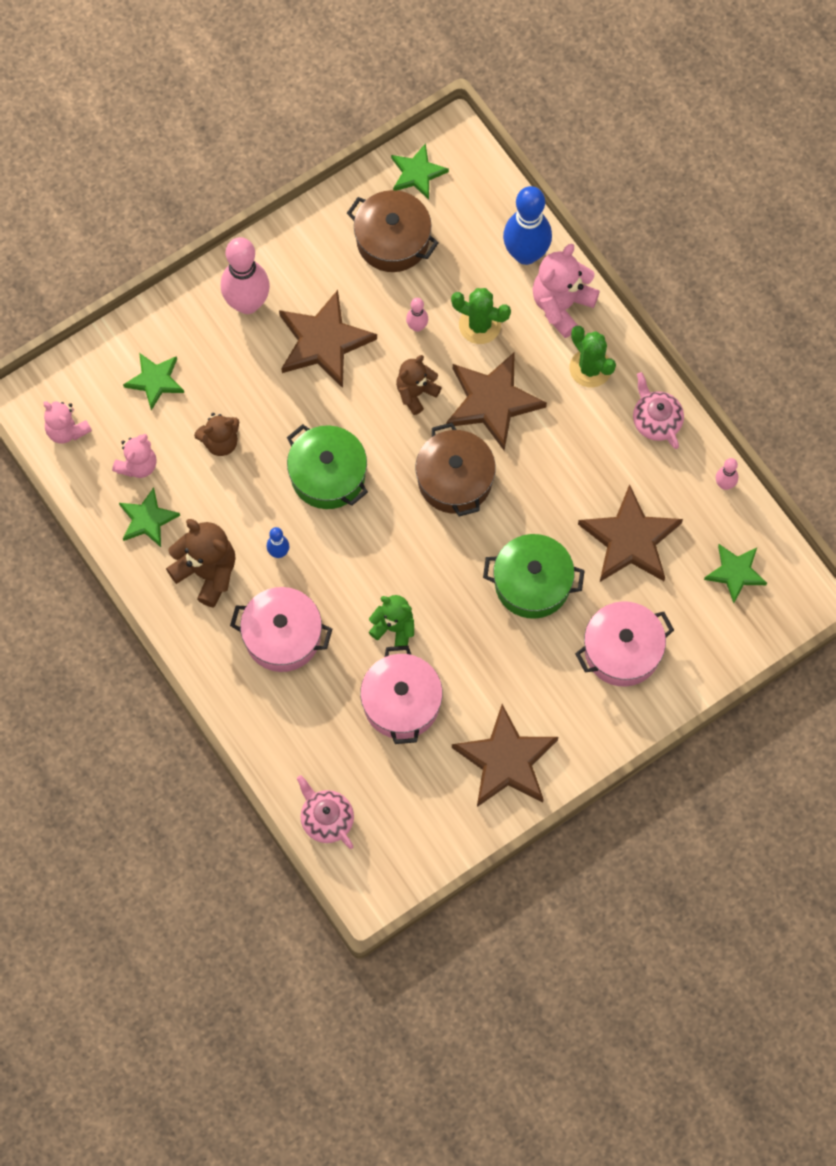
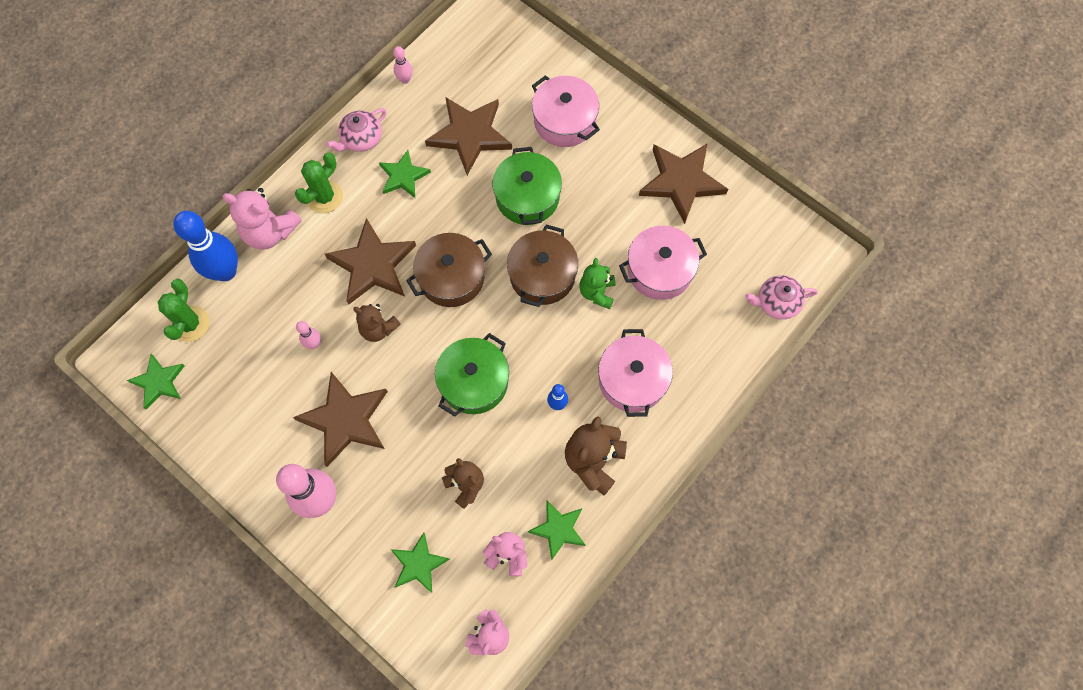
camera: 105 degrees left, 0 degrees up
(326, 819) = (776, 302): pink teapot -> pink teapot turned 45 degrees clockwise
(392, 240) = (231, 386): brown pot -> brown pot (542, 275)
(479, 325) = (302, 292): green cactus -> green cactus (190, 324)
(735, 573) = (477, 58): green star -> green star (403, 176)

